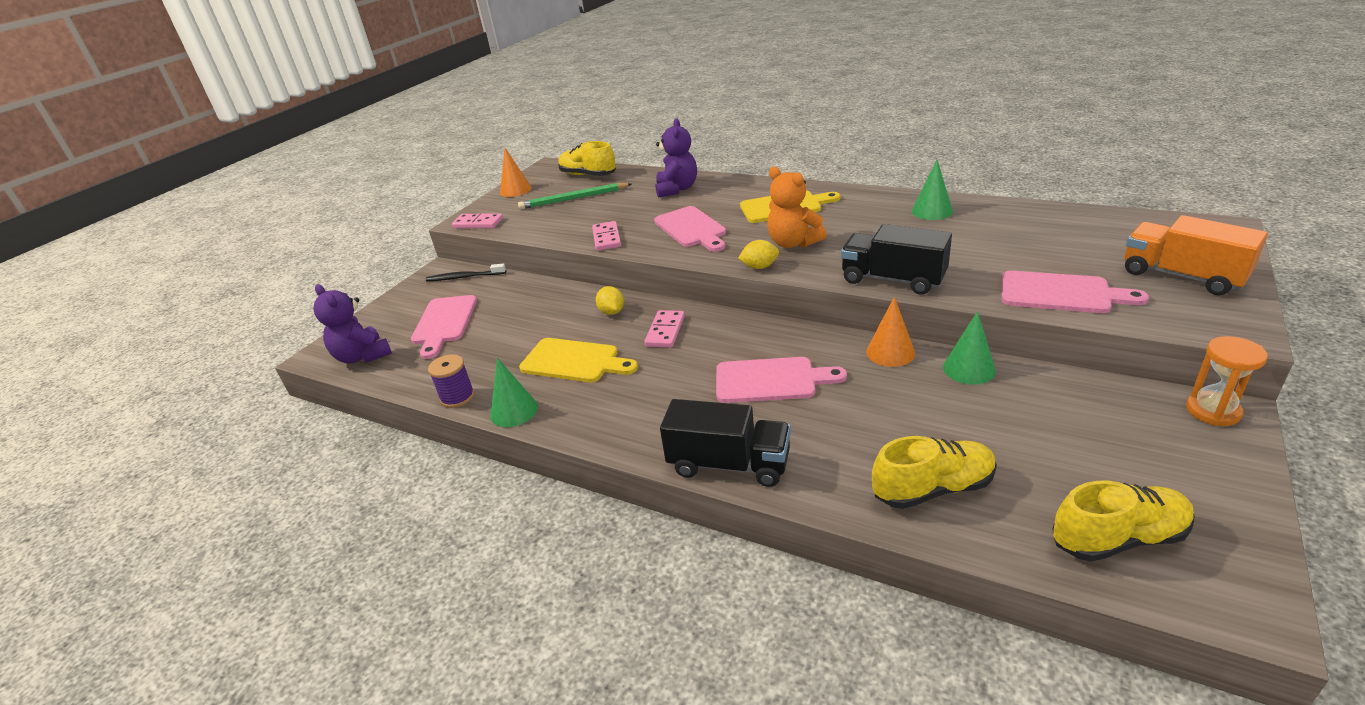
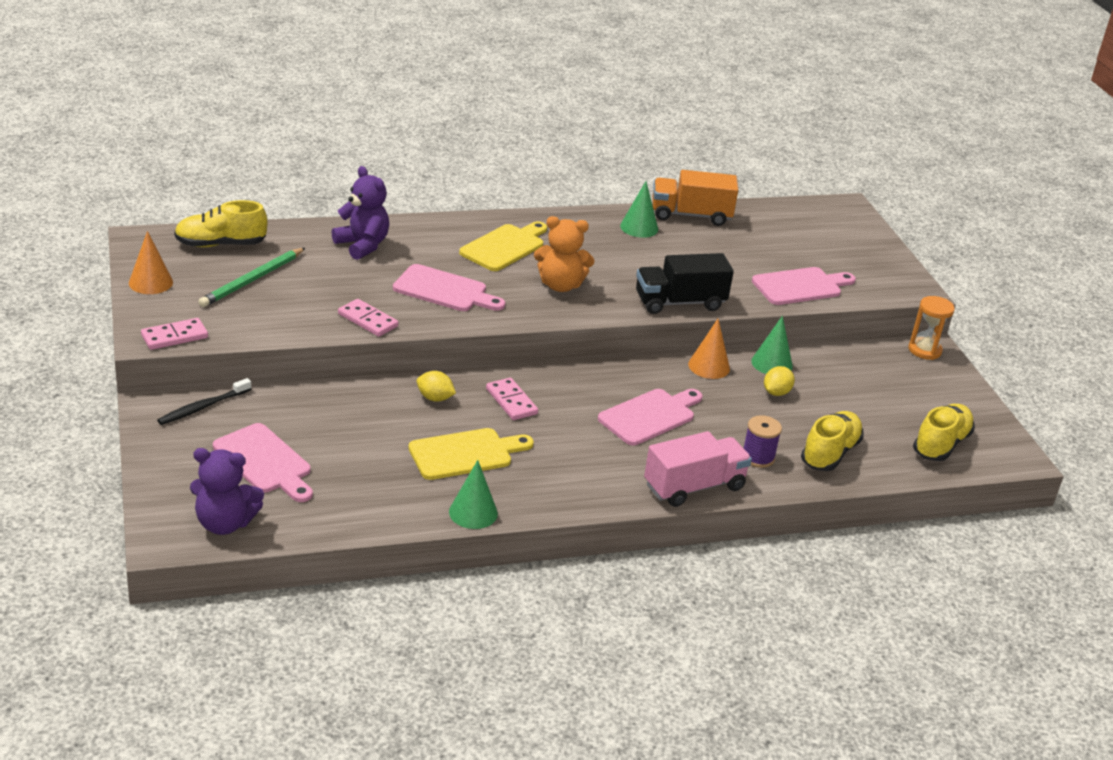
camera: 50 degrees left, 0 degrees up
(457, 397) = (400, 521): purple spool -> purple spool (758, 457)
(729, 464) = (694, 487): black truck -> pink truck
(759, 267) = (561, 316): yellow lemon -> yellow lemon (776, 392)
(1182, 276) = (857, 254): orange truck -> orange truck (691, 215)

